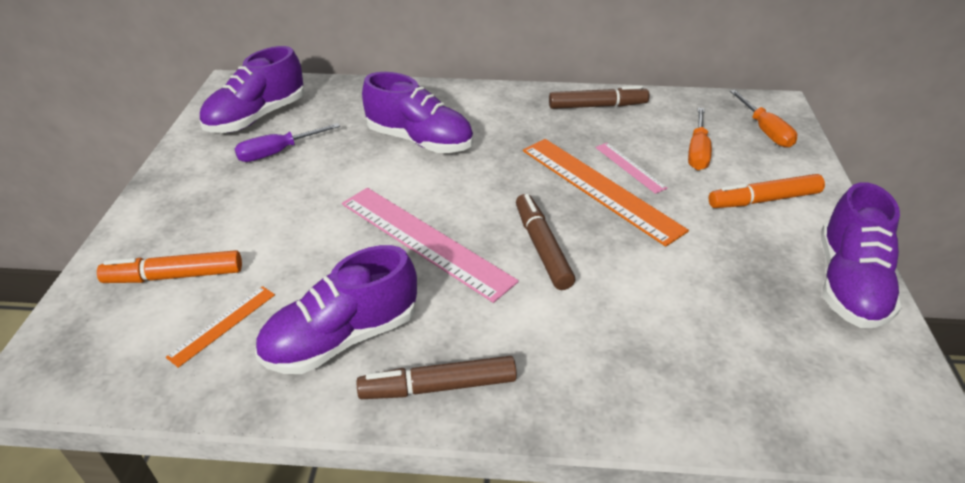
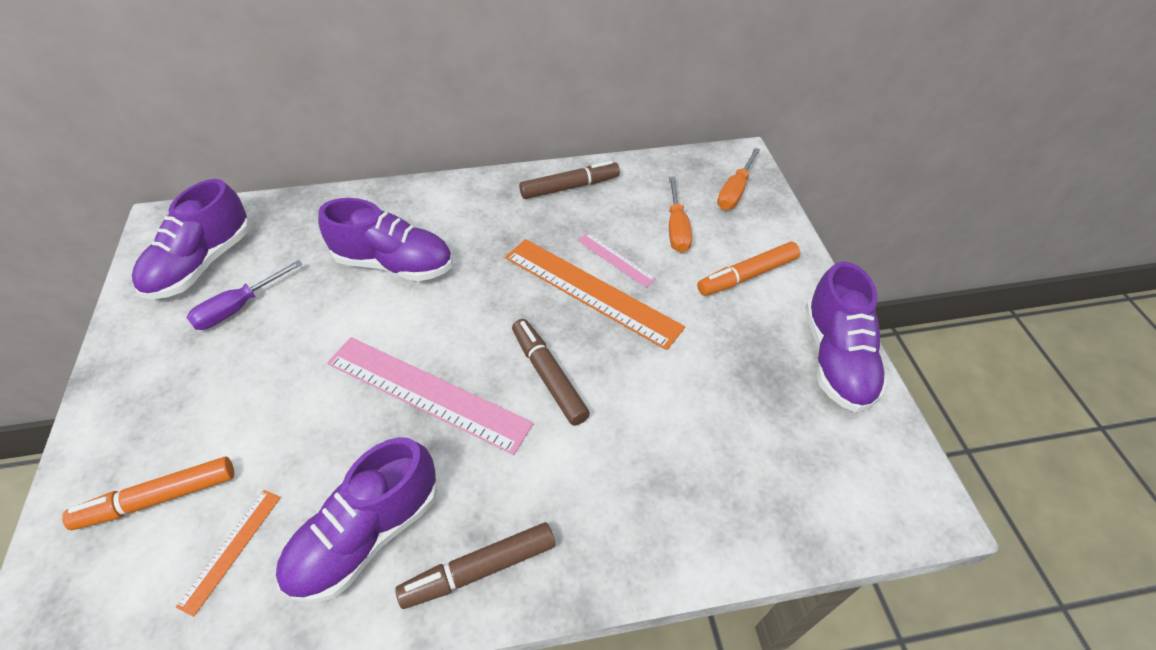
camera: 15 degrees left, 10 degrees up
(765, 131) = (735, 191): orange screwdriver -> orange screwdriver turned 60 degrees clockwise

